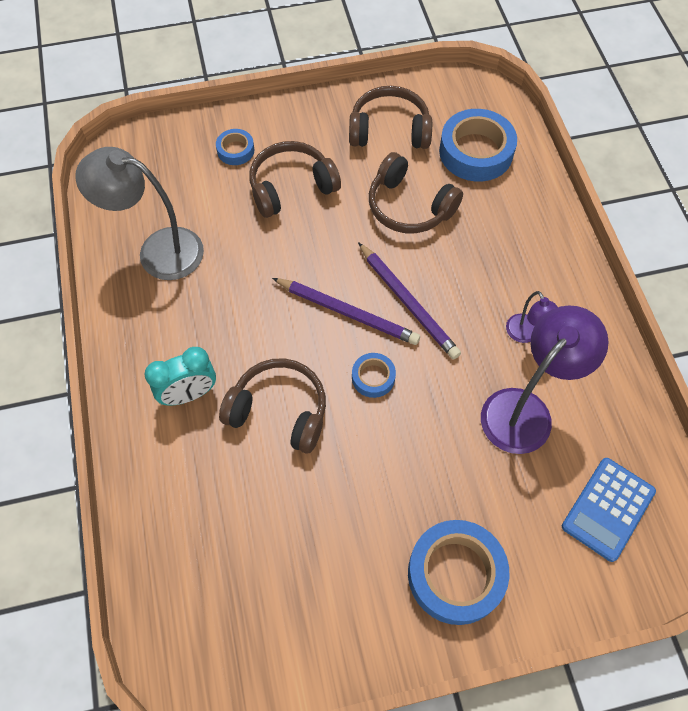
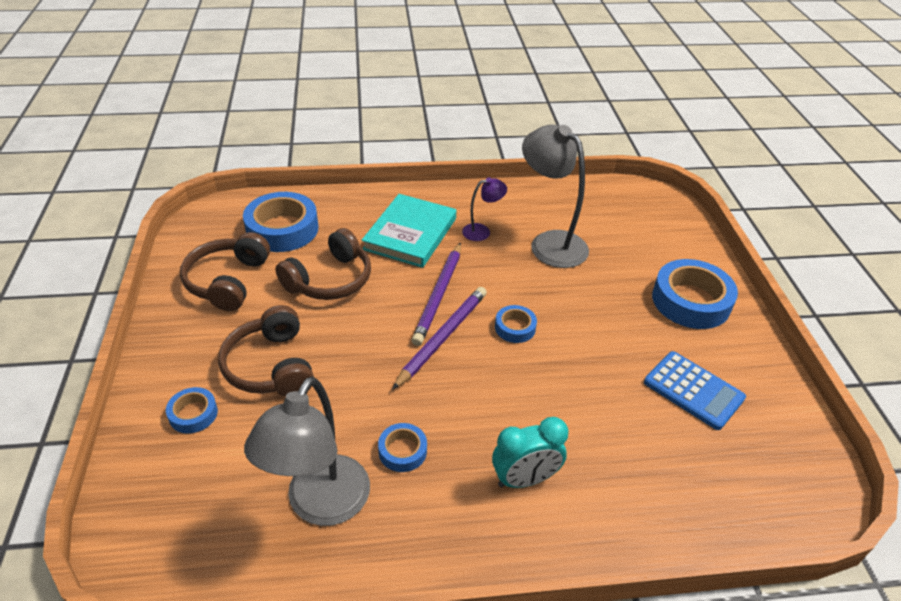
camera: 85 degrees left, 20 degrees down
(189, 394) = (525, 479): turquoise clock -> turquoise clock turned 90 degrees clockwise
(211, 298) = (402, 451): none -> blue tape
(279, 411) = (547, 400): brown headphones -> none
(407, 302) = (438, 295): purple pencil -> purple pencil turned 135 degrees clockwise
(500, 264) = (410, 234): none -> turquoise book
(525, 410) = (550, 243): purple lamp -> grey lamp
(608, 509) = (629, 217): blue calculator -> blue calculator (693, 390)

